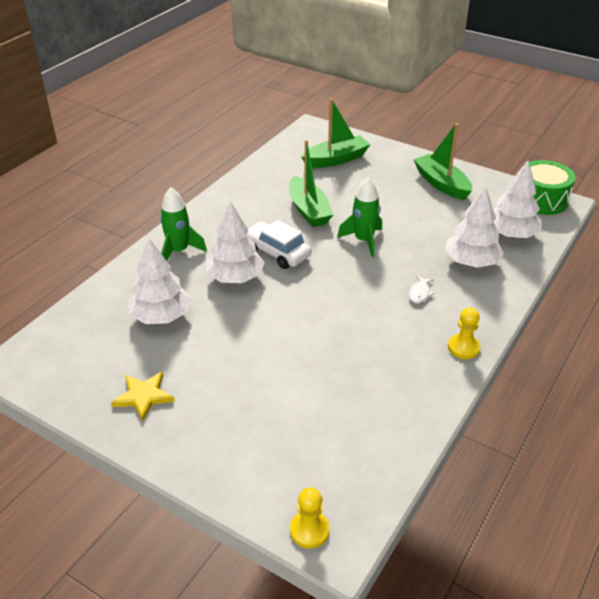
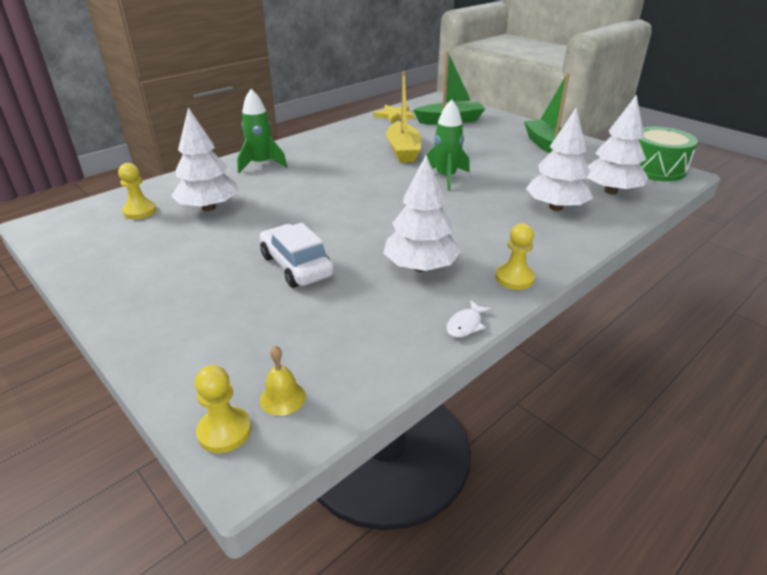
camera: 15 degrees right, 5 degrees down
(96, 333) = (140, 211): none -> yellow pawn
(143, 396) = (142, 266): yellow star -> yellow star (394, 115)
(235, 278) = (300, 189): white tree -> white tree (420, 267)
(277, 252) = (353, 176): white car -> white car (296, 266)
(309, 210) = (403, 151): green boat -> yellow boat
(336, 494) = (282, 398): none -> yellow bell
(419, 293) = (485, 225): white fish -> white fish (466, 325)

